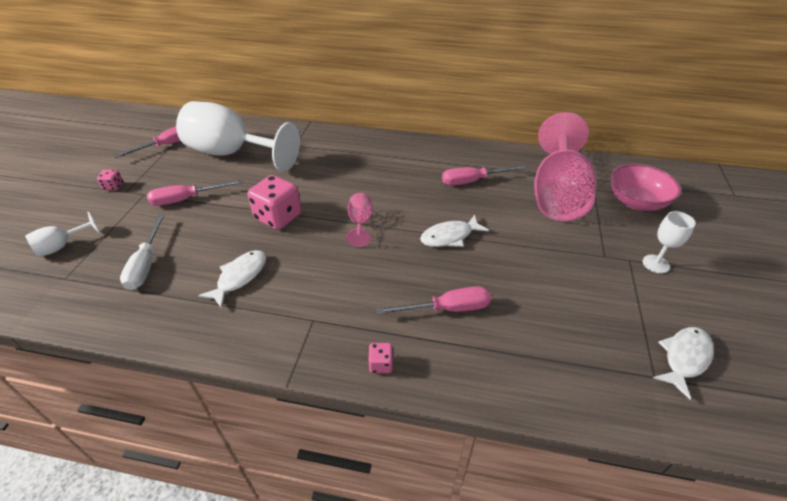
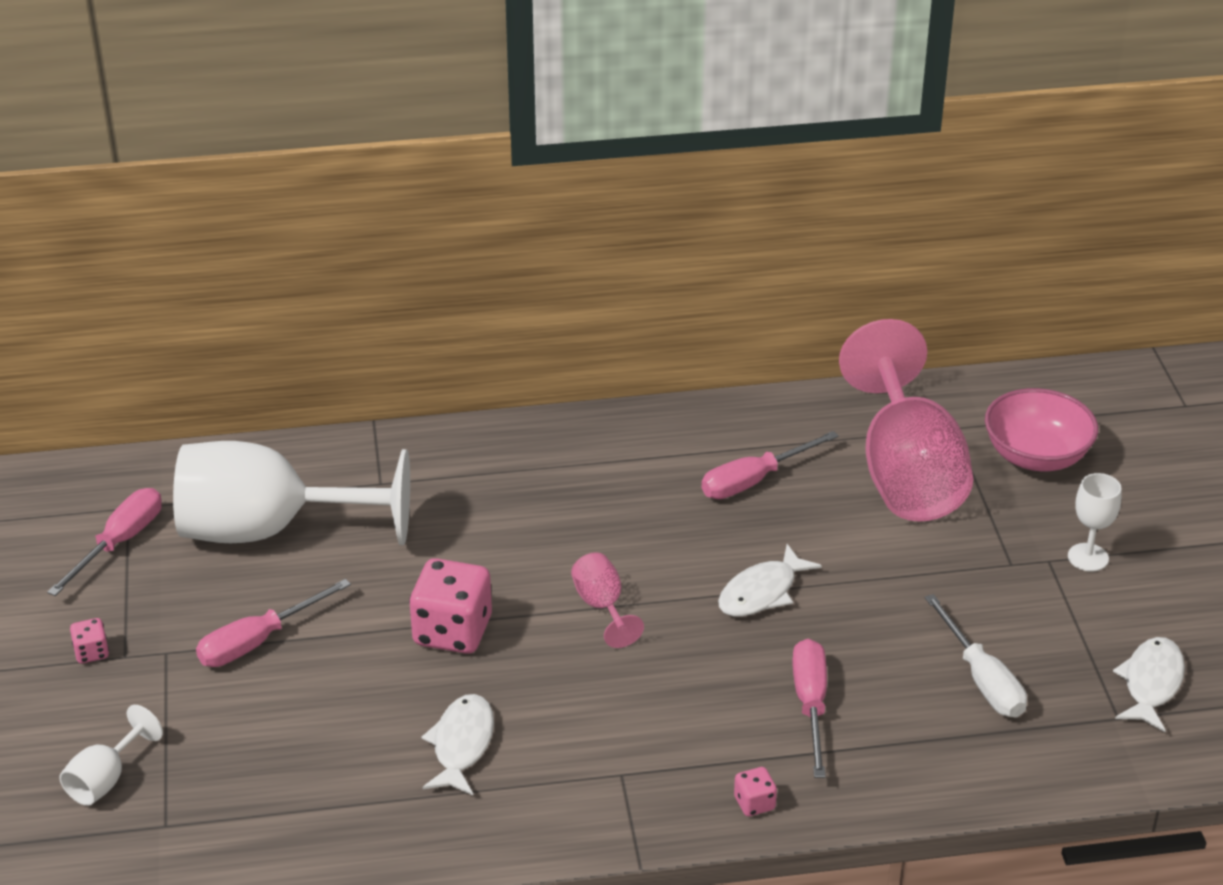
camera: 20 degrees left, 5 degrees down
(146, 264) = (286, 767): white screwdriver -> white screwdriver (982, 679)
(447, 309) = (811, 705): pink screwdriver -> pink screwdriver turned 60 degrees counterclockwise

